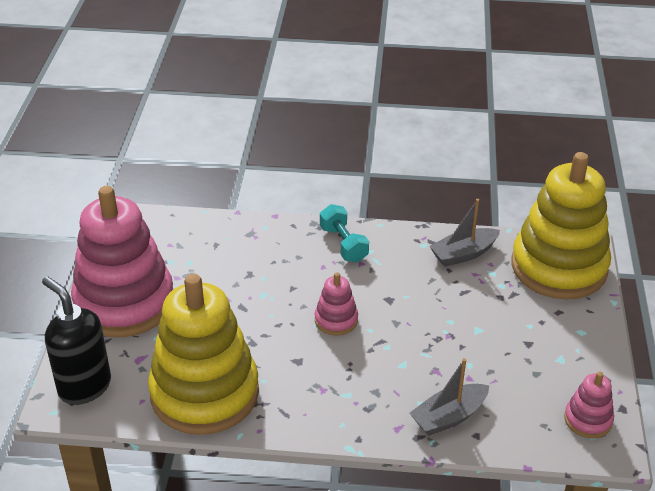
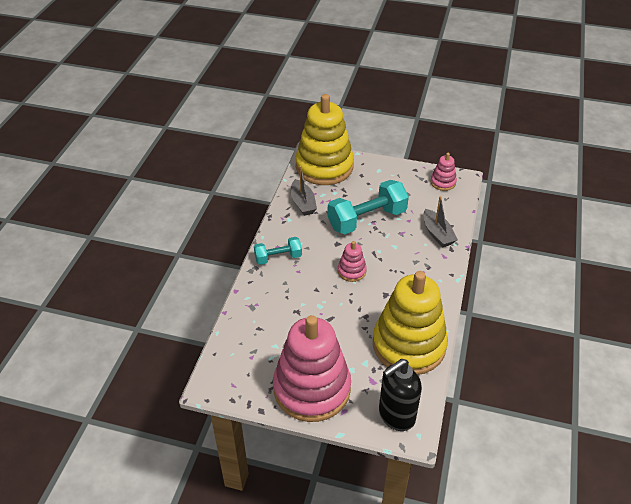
camera: 80 degrees left, 5 degrees up
(453, 327) = (367, 219): none -> turquoise dumbbell

